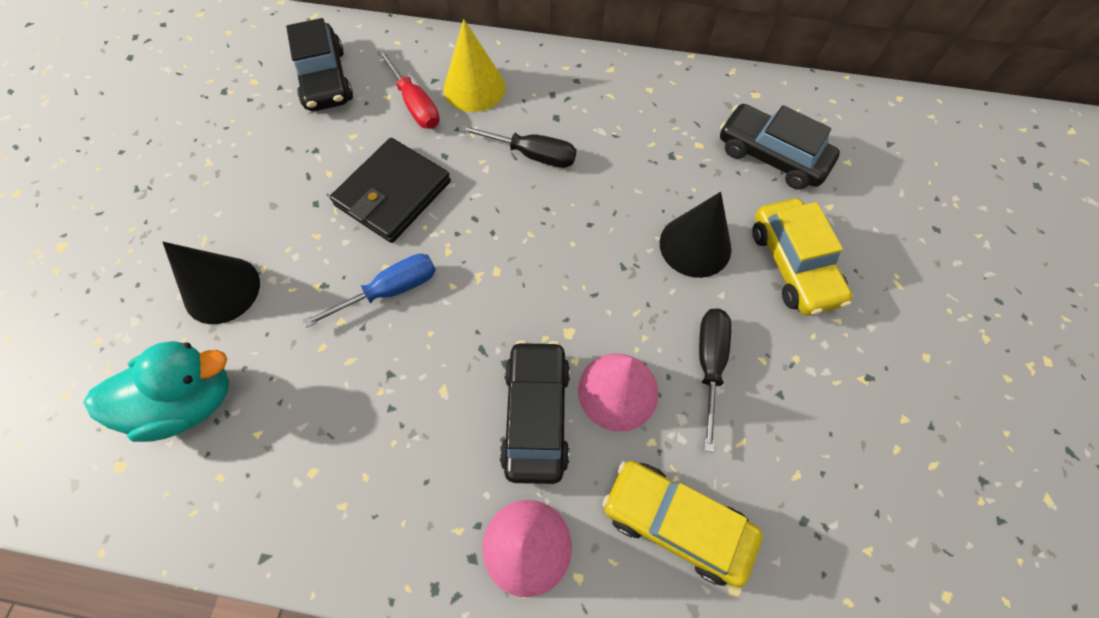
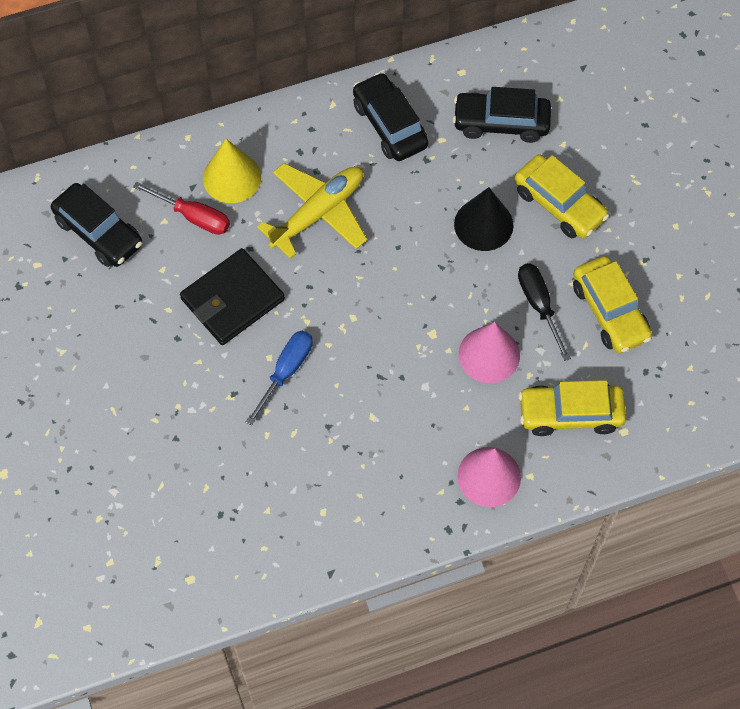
camera: 30 degrees left, 0 degrees up
(190, 401) = (203, 517): turquoise duck -> none
(222, 290) = (160, 436): black cone -> none
(393, 193) = (232, 299): black wallet -> black wallet turned 45 degrees clockwise
(532, 154) = (318, 213): black screwdriver -> yellow plane
(536, 415) = (445, 398): black car -> black car (389, 125)
(794, 417) = (610, 311): none -> yellow car

